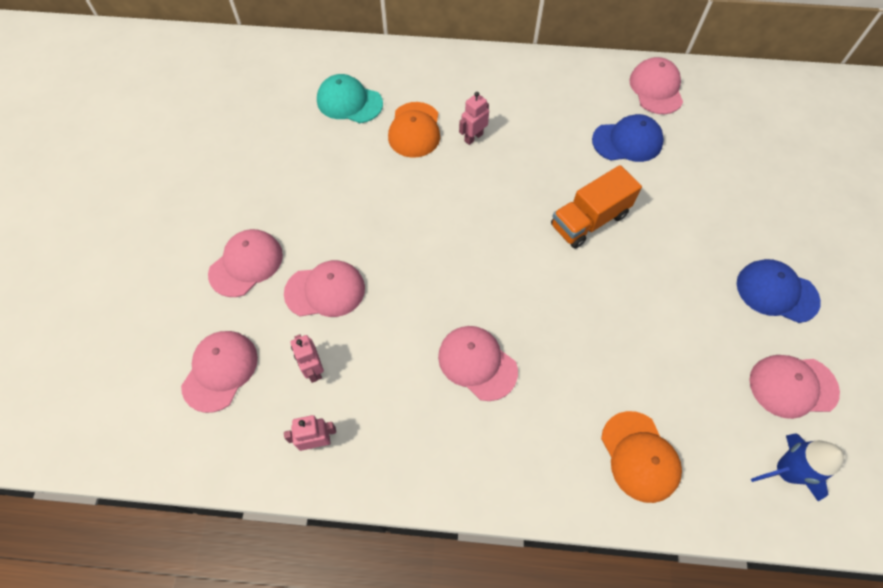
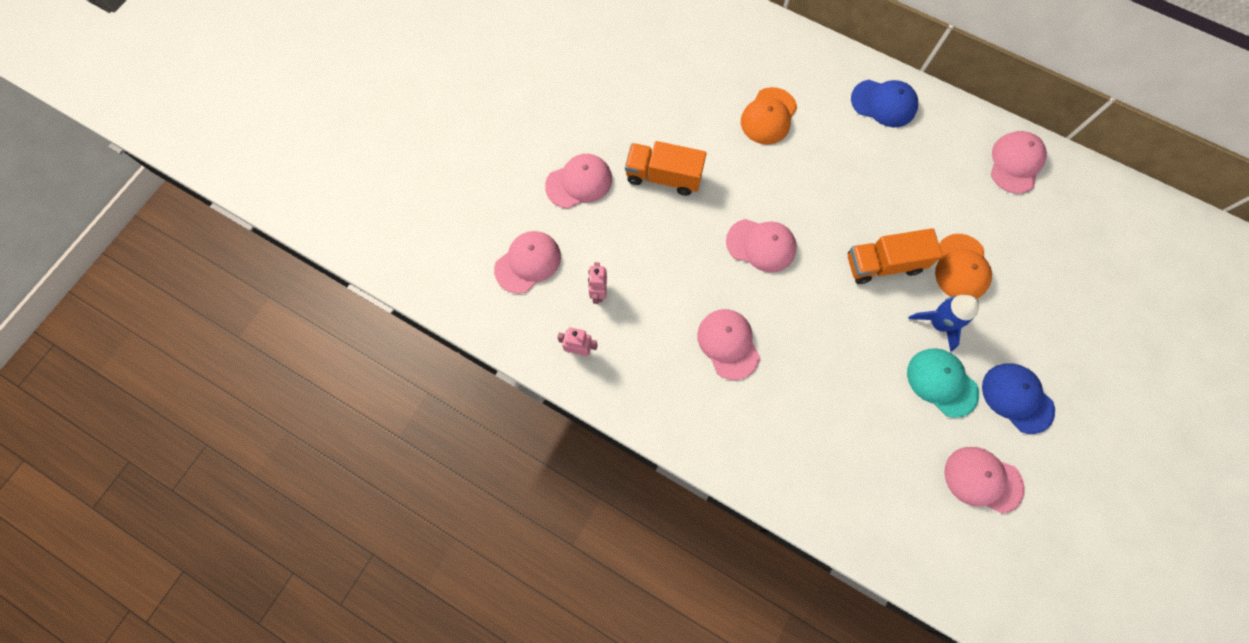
camera: 25 degrees right, 10 degrees up
(325, 291) = (633, 232): pink cap -> pink cap (761, 245)
(334, 224) = (663, 176): none -> orange truck
(349, 102) = (722, 66): turquoise cap -> turquoise cap (941, 382)
(473, 137) = (818, 144): pink robot -> none
(627, 141) = (958, 204): blue cap -> blue cap (884, 103)
(640, 456) = (822, 474): orange cap -> orange cap (961, 268)
(785, 471) = (935, 540): blue rocket -> blue rocket (938, 323)

